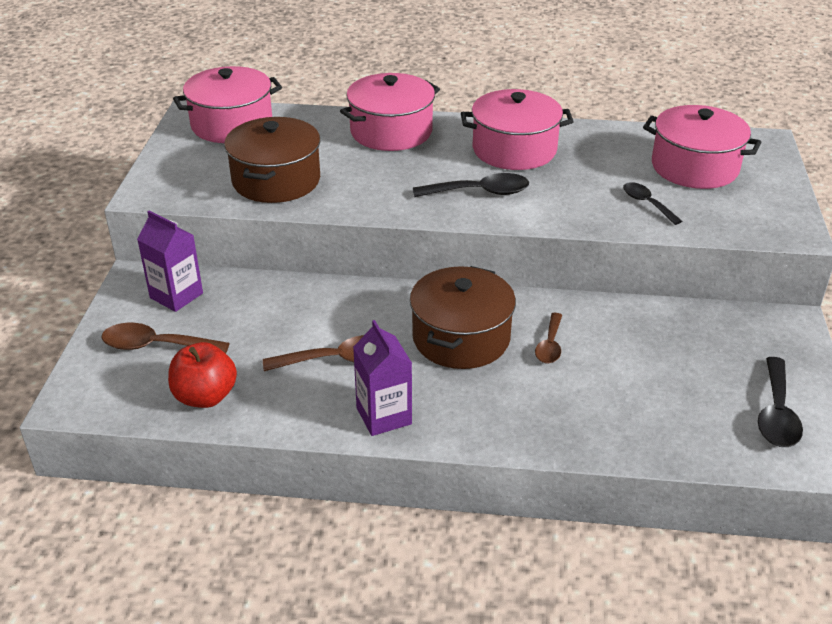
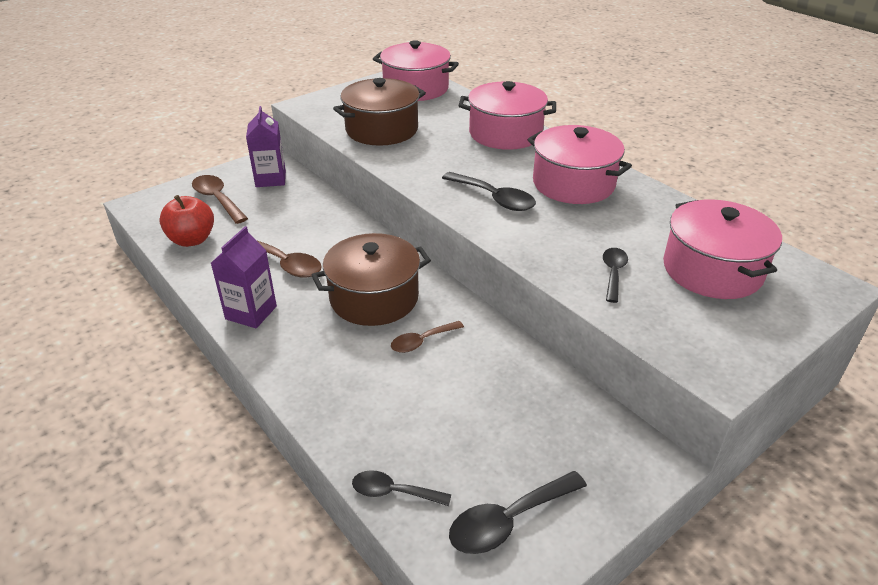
camera: 45 degrees right, 0 degrees up
(695, 451) = (393, 492): none -> black spoon

